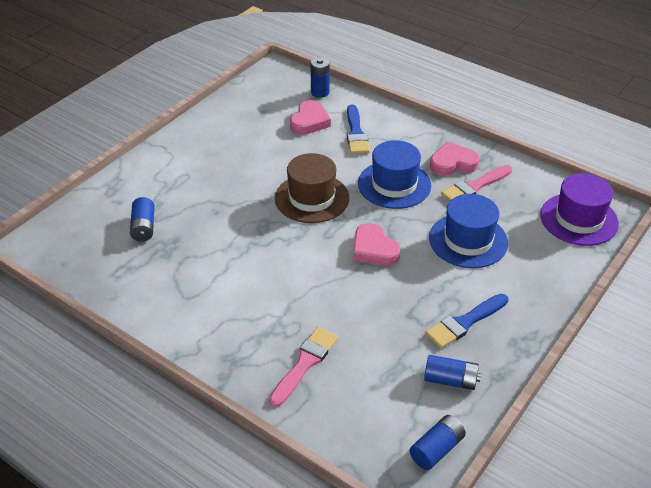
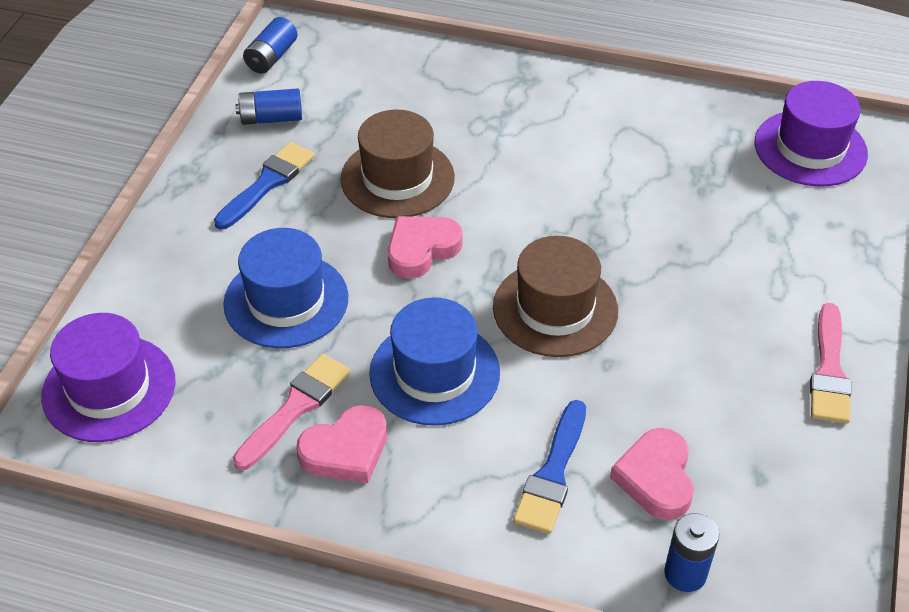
camera: 160 degrees right, 5 degrees up
(81, 249) = (810, 148): none -> purple hat
(143, 227) = (760, 197): blue battery -> none
(305, 363) = (443, 95): pink brush -> pink brush (829, 371)
(356, 133) = (552, 474): blue brush -> blue brush turned 135 degrees counterclockwise
(370, 302) = (397, 178): none -> brown hat
(373, 249) = (421, 249): pink heart -> pink heart turned 75 degrees counterclockwise

